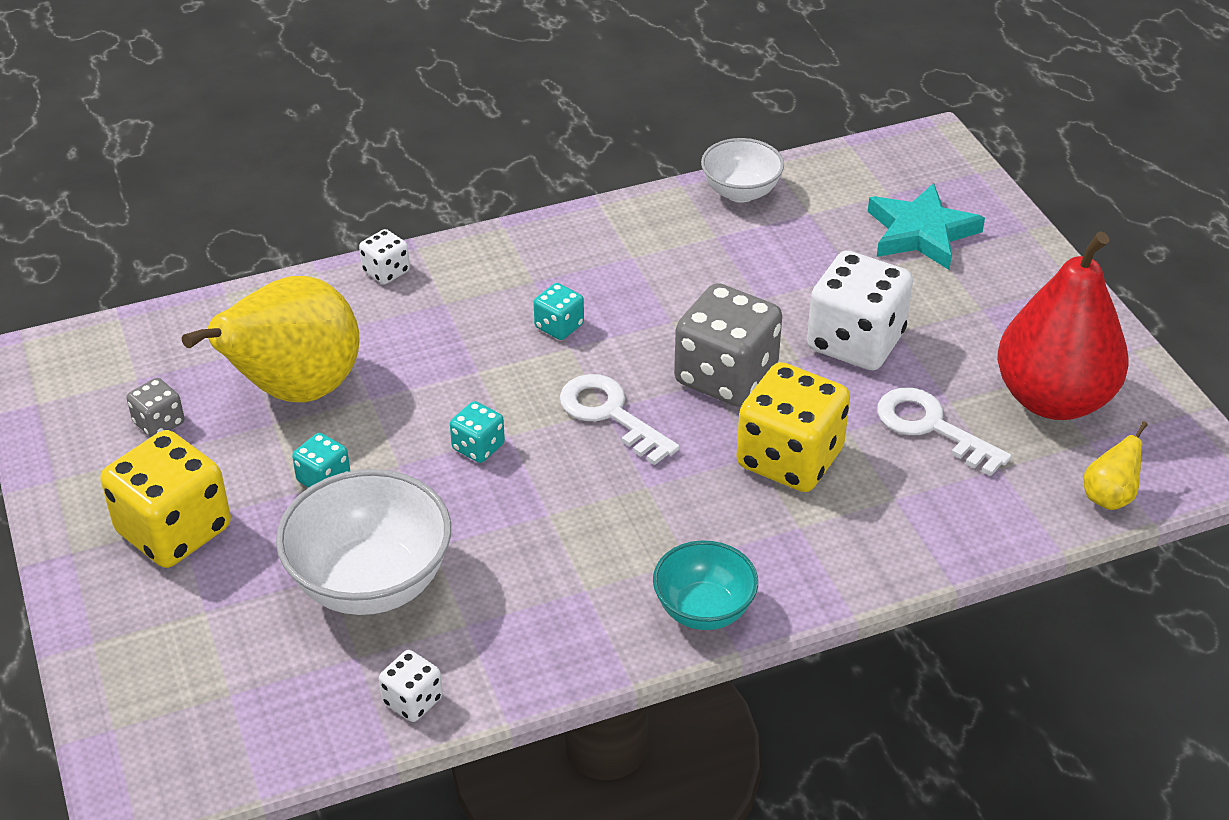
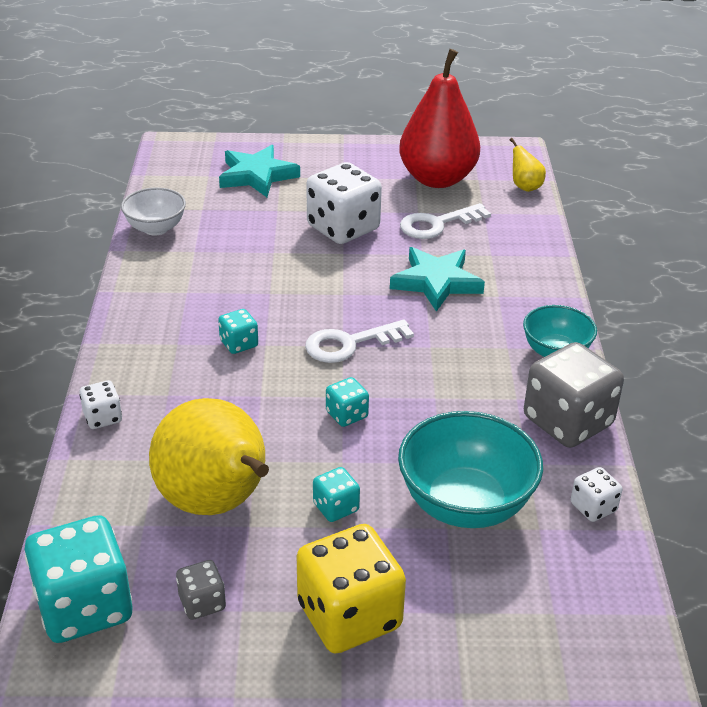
camera: 70 degrees left, 5 degrees down
(131, 351) = (84, 607): none -> turquoise dice
(371, 583) = (465, 504): white bowl -> turquoise bowl
(726, 376) = (342, 285): grey dice -> grey dice (567, 422)
(789, 459) = (436, 282): yellow dice -> turquoise star

